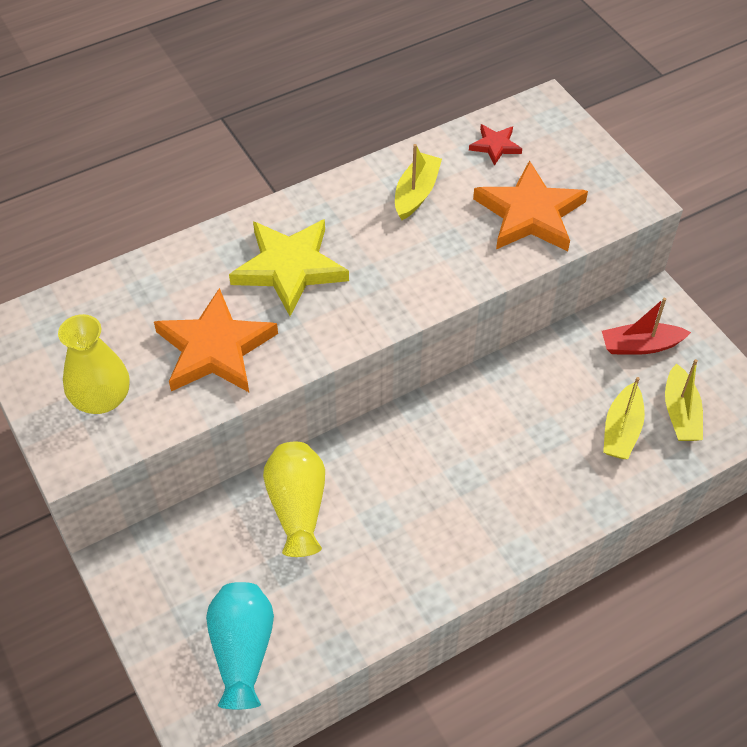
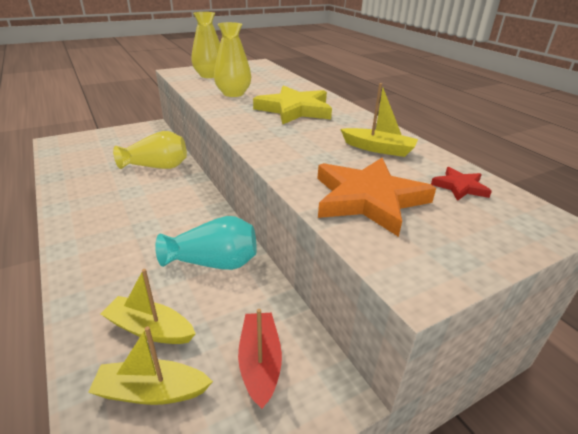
camera: 90 degrees right, 20 degrees down
(215, 348) = (233, 93): orange star -> yellow vase
(242, 651) = (78, 152): turquoise vase -> turquoise vase (213, 262)

